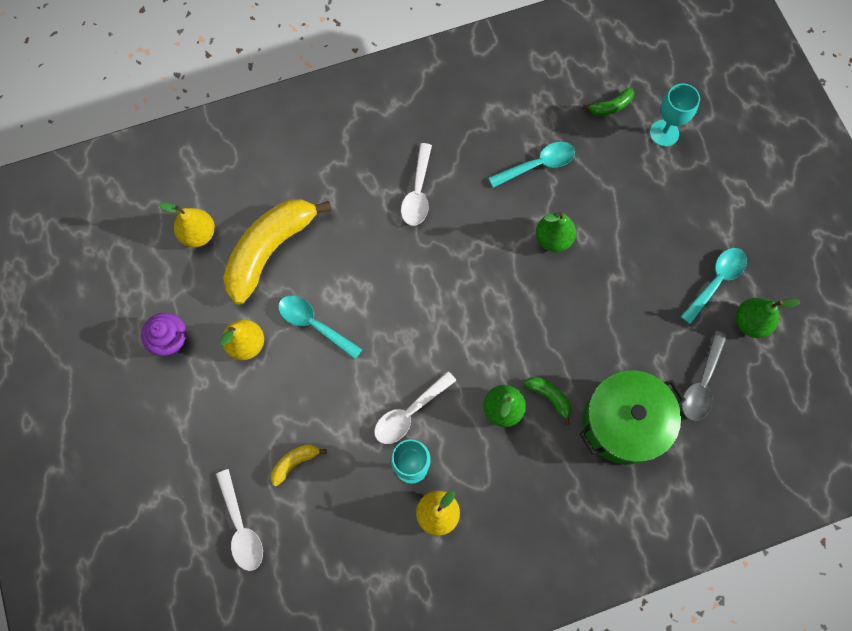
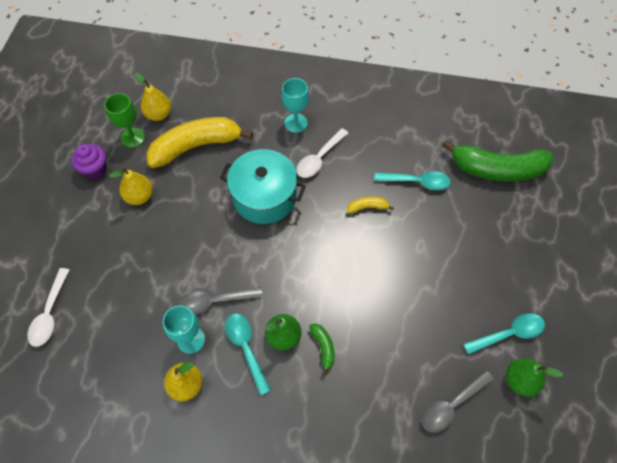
camera: 30 degrees right, 10 degrees down
(188, 279) = (133, 137): none -> green goblet
(295, 462) = (115, 291): yellow banana -> yellow banana (367, 207)
(314, 324) = (191, 207): turquoise spoon -> turquoise spoon (246, 348)
(386, 269) = (264, 197): none -> turquoise pot
(409, 413) = (215, 301): white spoon -> grey spoon
(553, 239) = (397, 237): green pear -> none
(610, 107) = (496, 169): green banana -> green banana, size x2.37
(623, 423) = (369, 400): green pot -> none
(664, 133) = (528, 206): turquoise goblet -> turquoise goblet (296, 123)

